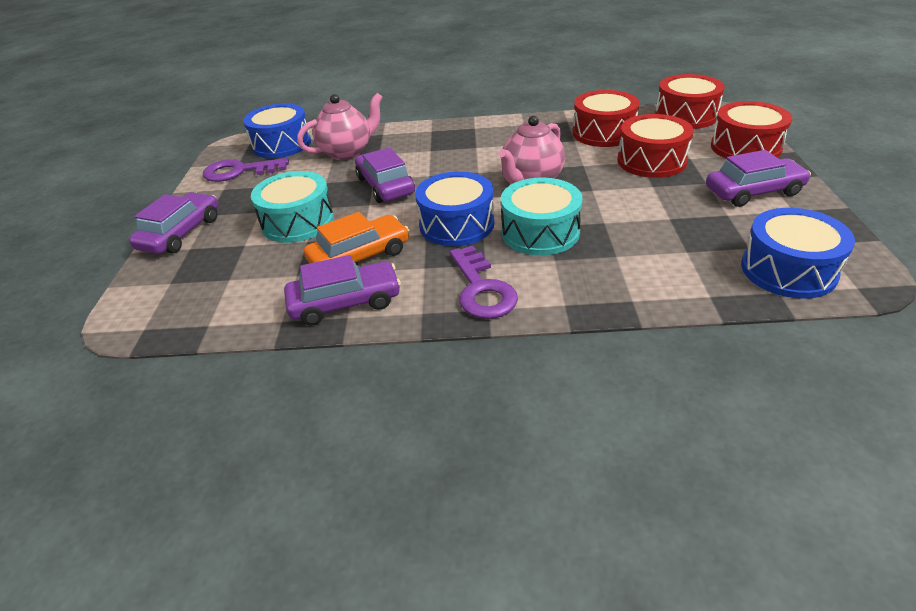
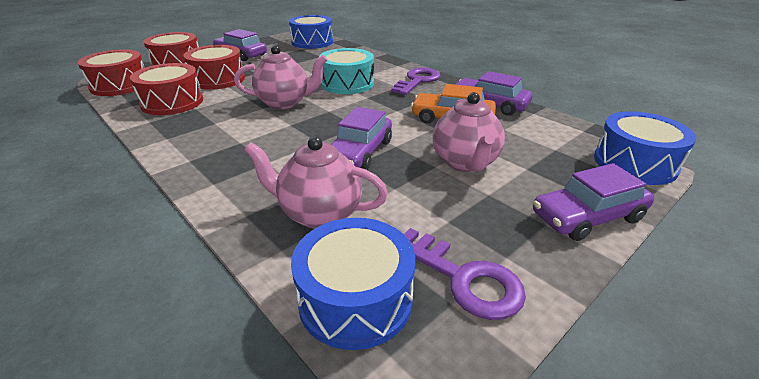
camera: 135 degrees left, 5 degrees down
(298, 222) = (465, 163): turquoise drum -> pink teapot
(456, 224) = (373, 105): blue drum -> blue drum (634, 163)

